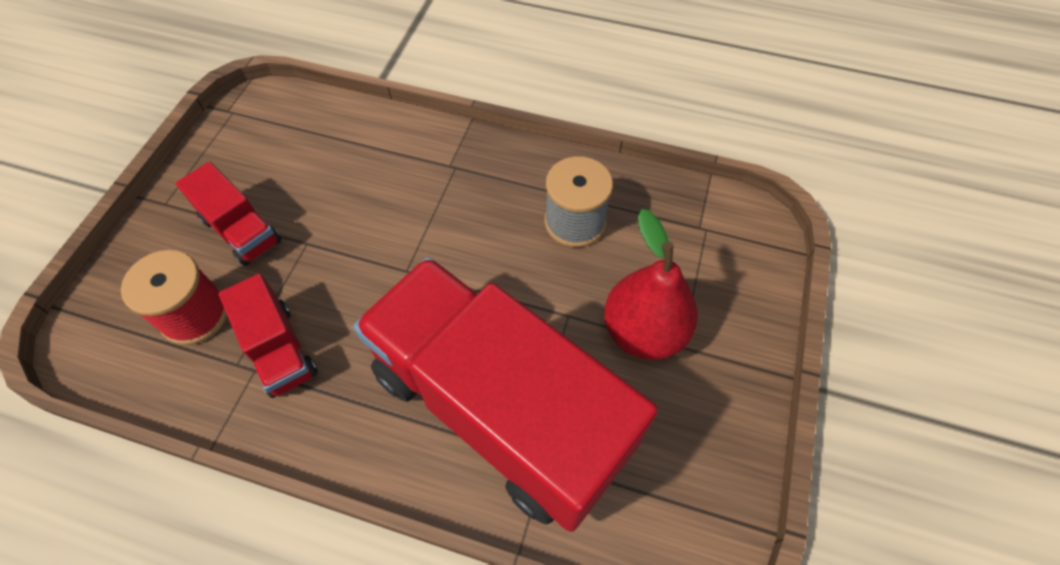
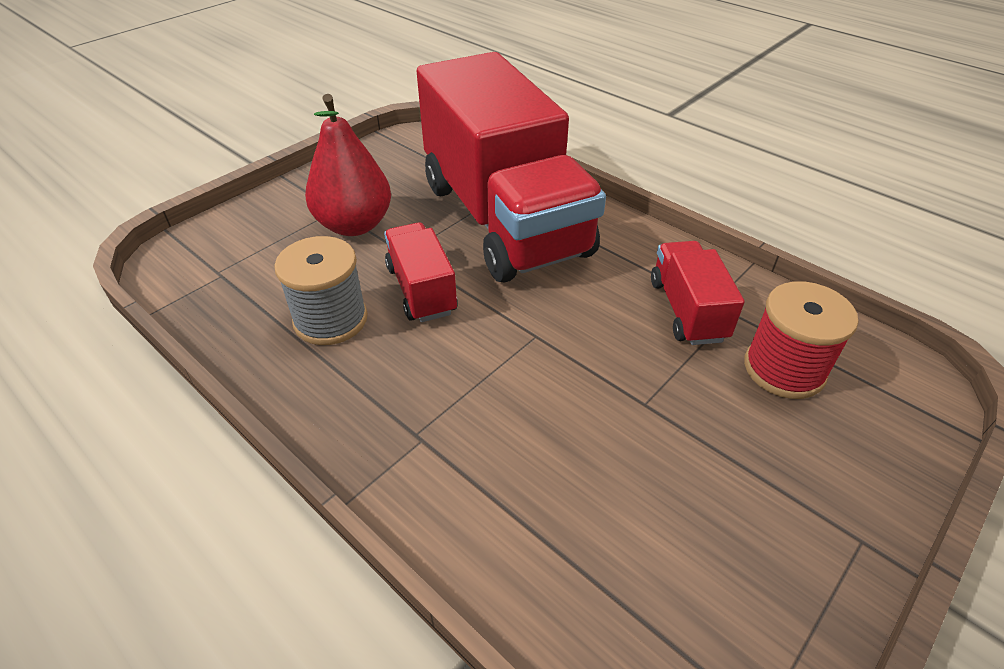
camera: 155 degrees left, 15 degrees down
(241, 231) = (733, 450): red truck -> red truck (421, 290)

